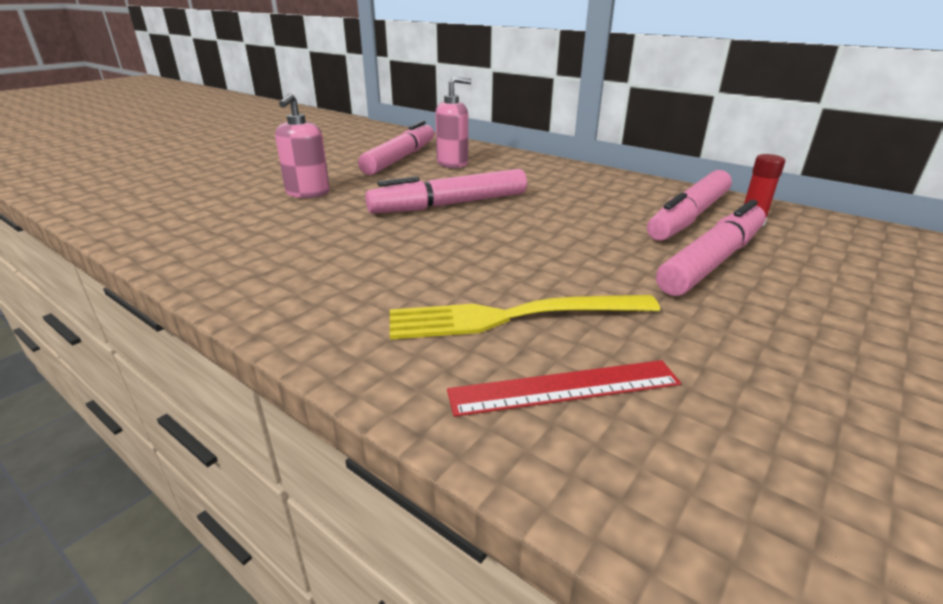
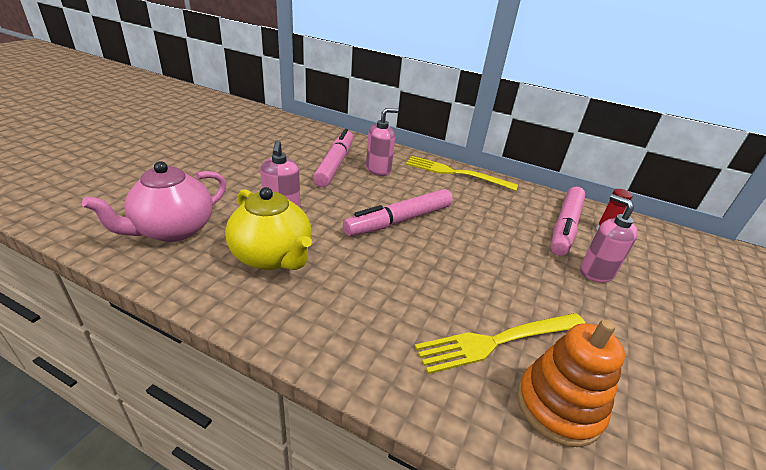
camera: 15 degrees left, 5 degrees up
(173, 204) = (173, 230): none -> pink teapot
(268, 228) = (272, 257): none -> yellow teapot
(555, 167) = (455, 173): none -> yellow fork
(564, 387) = (558, 406): red ruler -> orange stacking toy
(712, 261) = (596, 272): pink marker -> pink soap dispenser

